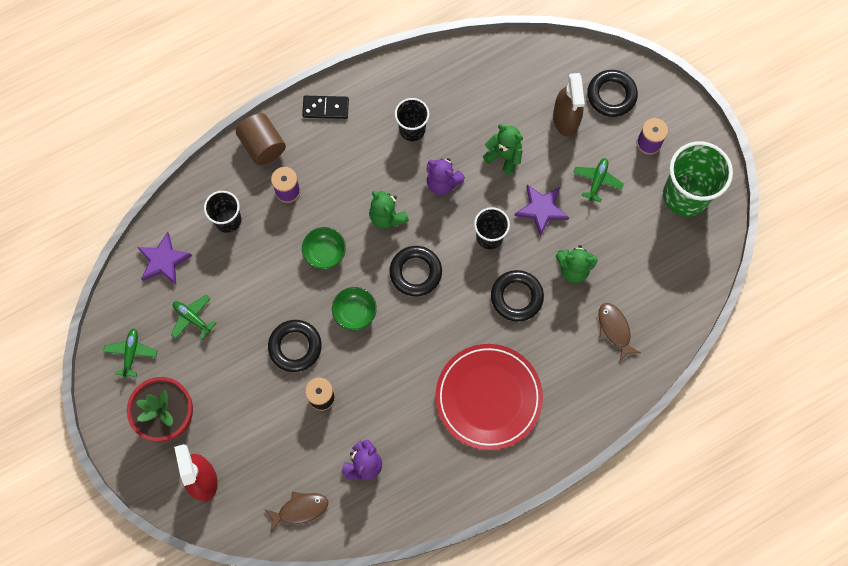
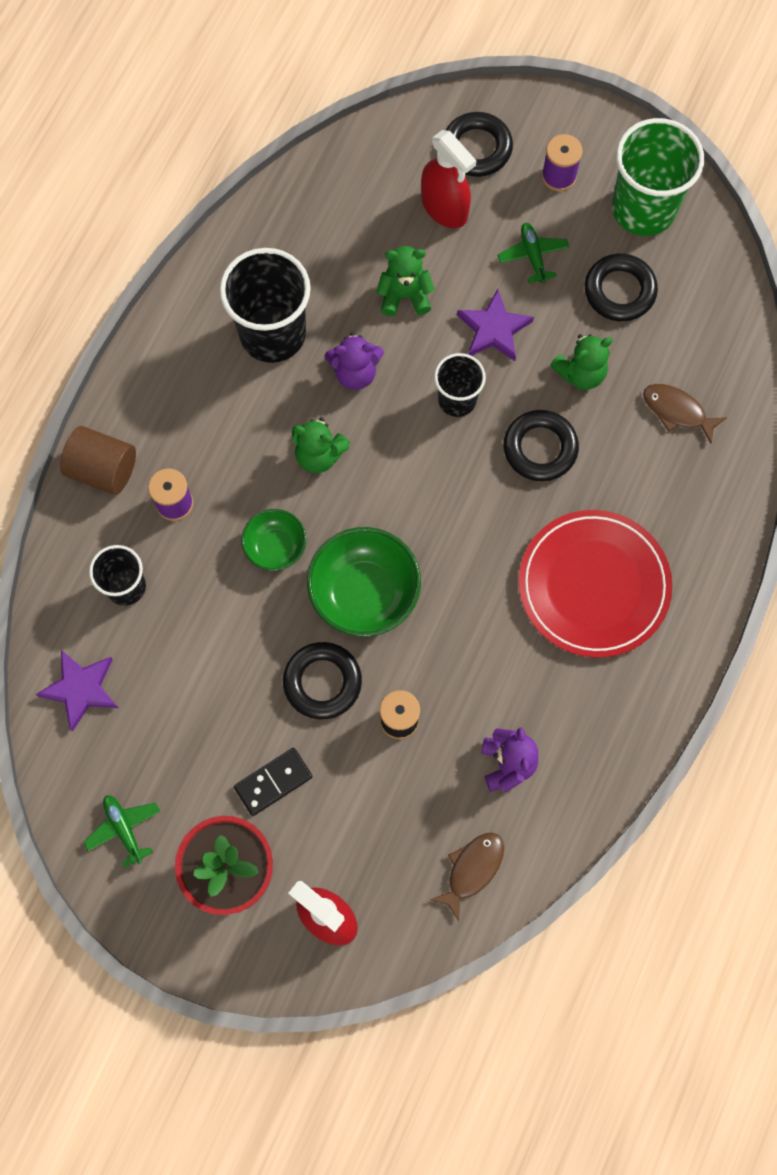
camera: 35 degrees left, 0 degrees up
(192, 318) = (170, 734): green plane -> none
(325, 108) = (148, 375): black domino -> black domino (273, 782)
(355, 312) = (364, 593): green bowl -> green bowl, size x1.72
(412, 129) = (272, 334): black cup -> black cup, size x1.74
(415, 272) = (401, 498): black ring -> black ring (619, 291)
(566, 119) = (444, 208): brown spray bottle -> red spray bottle

